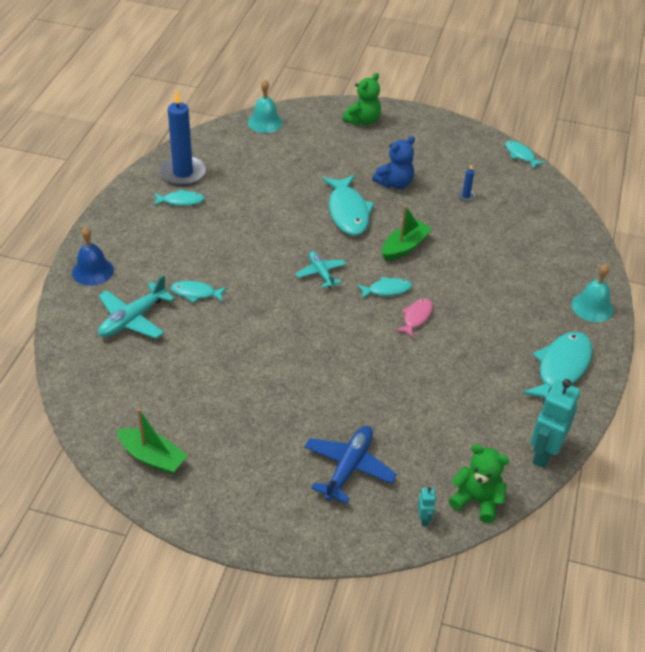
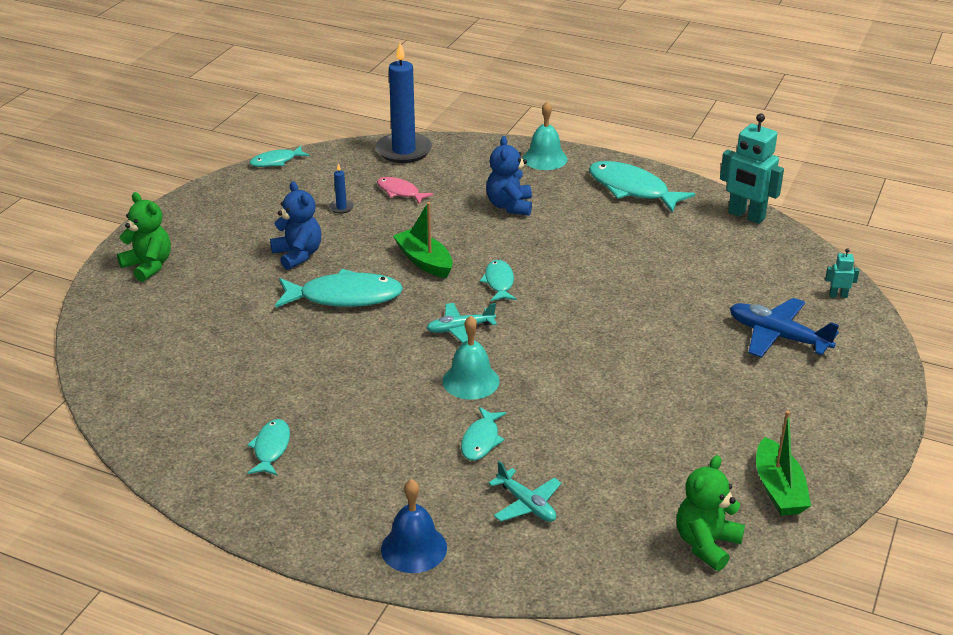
camera: 80 degrees left, 10 degrees down
(132, 319) = (526, 504): turquoise plane -> turquoise plane, size x0.65
(152, 457) = (778, 489): green boat -> green boat turned 135 degrees clockwise
(183, 173) = (202, 444): blue candle -> blue candle (404, 151)
(265, 122) = (107, 353): turquoise bell -> turquoise bell (471, 381)
(416, 317) = (549, 267): pink fish -> pink fish (400, 192)
(477, 500) = (810, 261): green teddy bear -> green teddy bear (706, 544)
(502, 289) = (509, 206): none -> blue teddy bear

